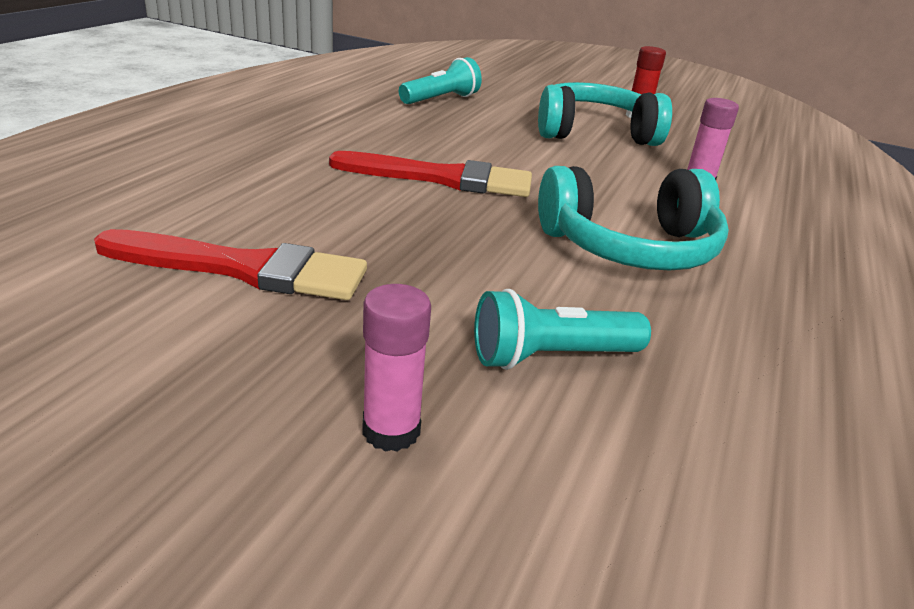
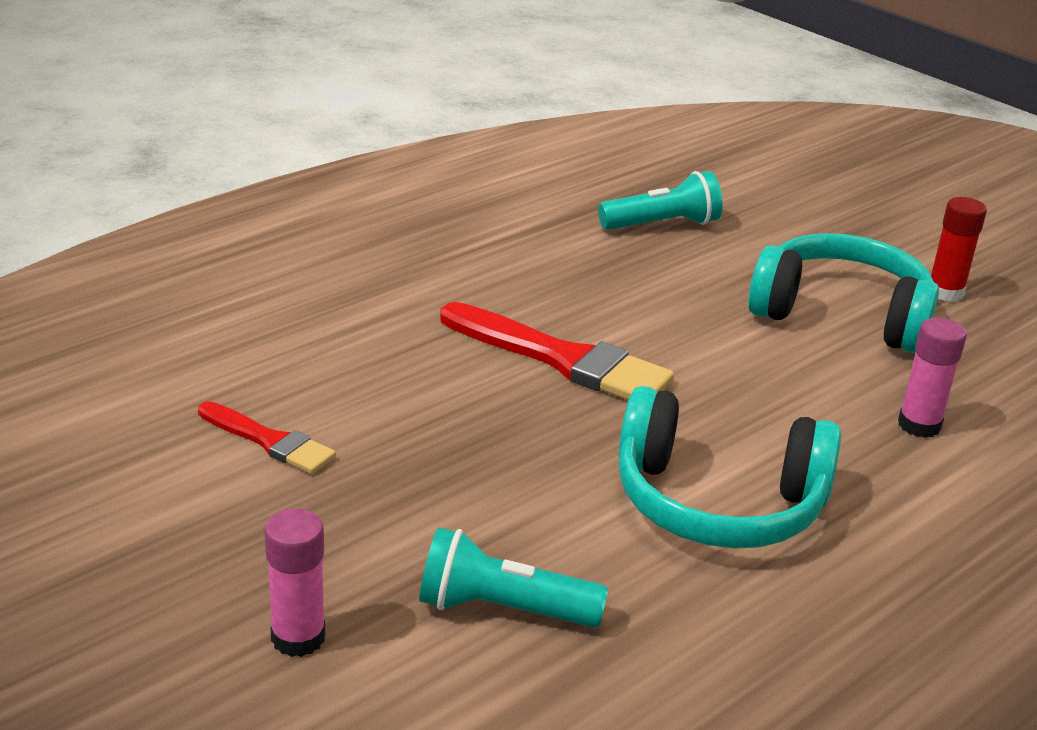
camera: 25 degrees right, 0 degrees up
(244, 269) = (269, 441): red brush -> red brush, size x0.58

